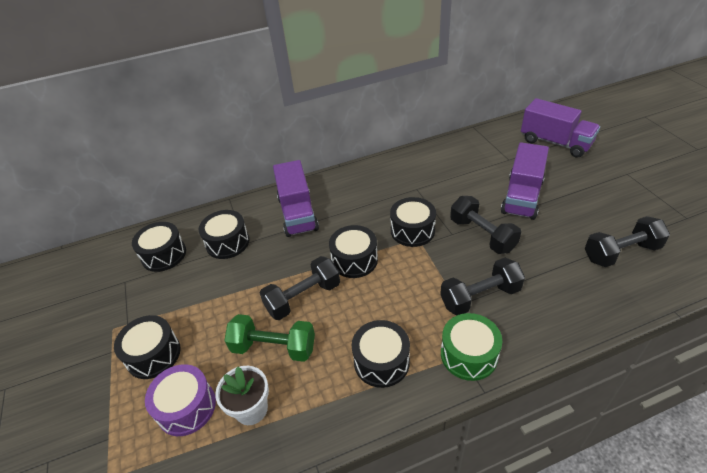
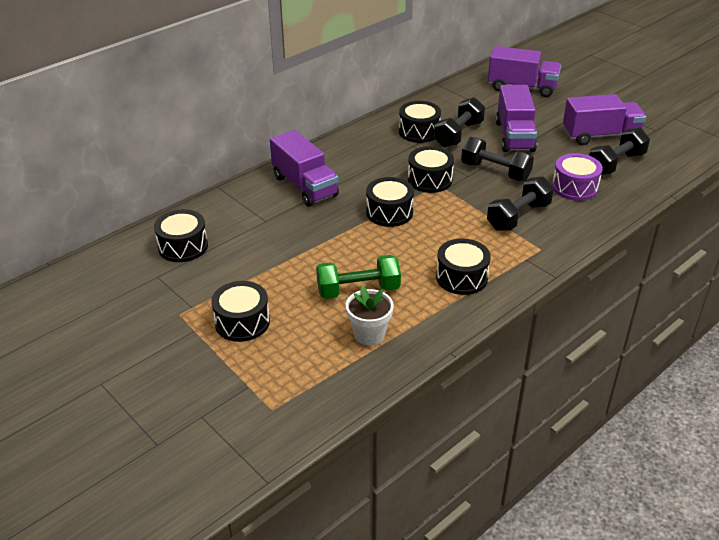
camera: 25 degrees left, 5 degrees down
(186, 407) = (307, 348): purple drum -> purple drum (574, 187)
(227, 242) = (247, 223): black drum -> black drum (419, 131)
(303, 298) = (359, 250): black dumbbell -> black dumbbell (458, 134)
(468, 355) = (530, 257): green drum -> none
(617, 213) = (600, 135): none -> purple truck

